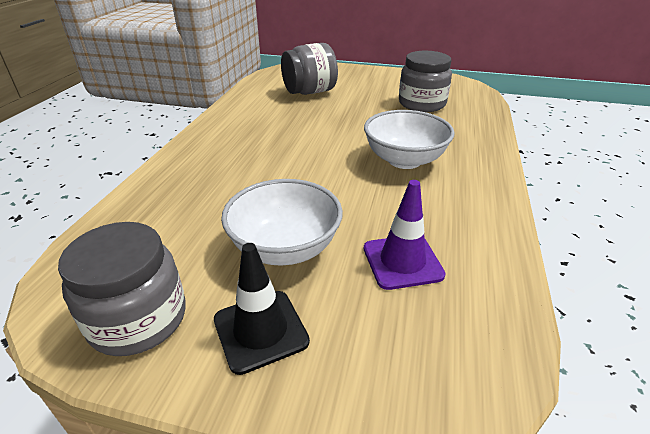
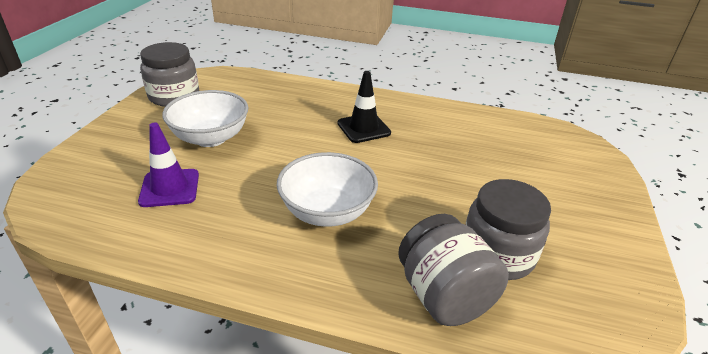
camera: 90 degrees right, 0 degrees up
(260, 330) = (143, 130): black traffic cone -> black traffic cone (363, 128)
(309, 92) = (506, 156): grey jar -> grey jar (444, 296)

